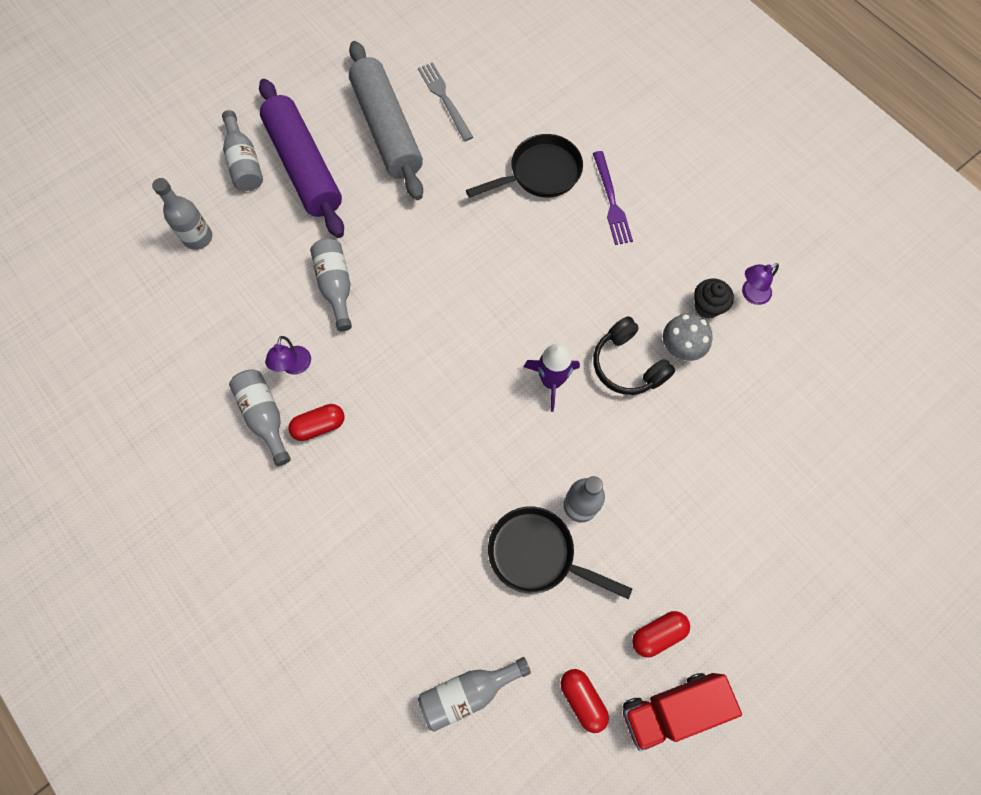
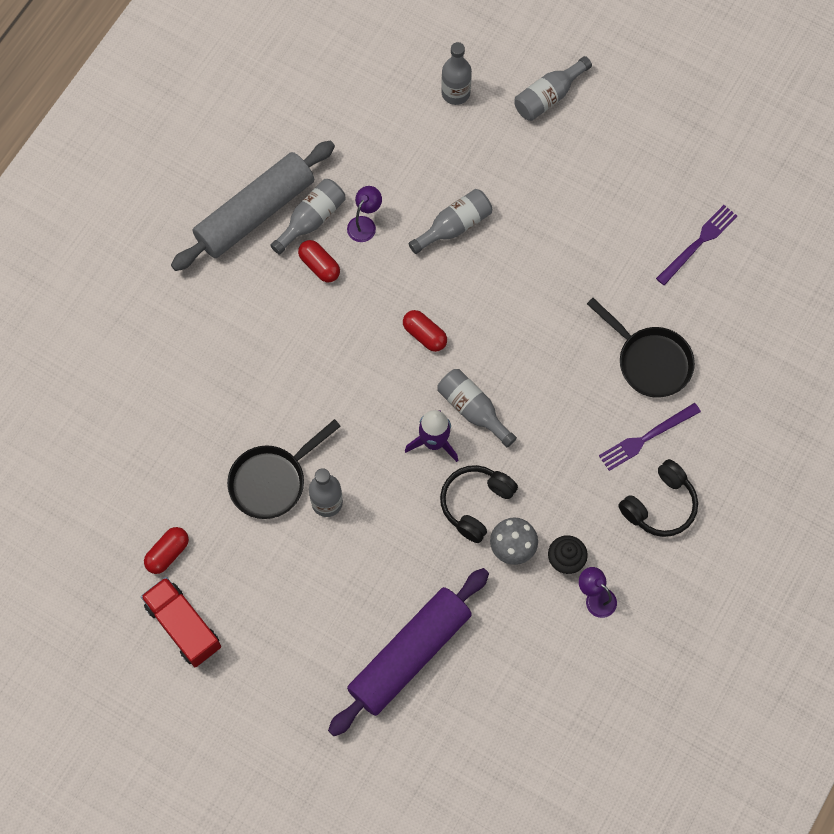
camera: 70 degrees right, 0 degrees up
(294, 367) = (364, 224): purple lamp -> purple lamp turned 135 degrees clockwise
(305, 166) = (566, 149): purple rolling pin -> purple rolling pin (410, 655)
(387, 130) = (639, 204): grey rolling pin -> grey rolling pin (255, 213)
(444, 99) = (698, 243): grey fork -> purple fork
(468, 692) = (144, 463): grey bottle -> grey bottle (473, 410)
(537, 554) = (272, 481): black pan -> black pan turned 135 degrees counterclockwise
(658, 634) = (239, 598): red capsule -> red capsule (424, 335)
(678, 213) = (660, 505): none -> black headphones

